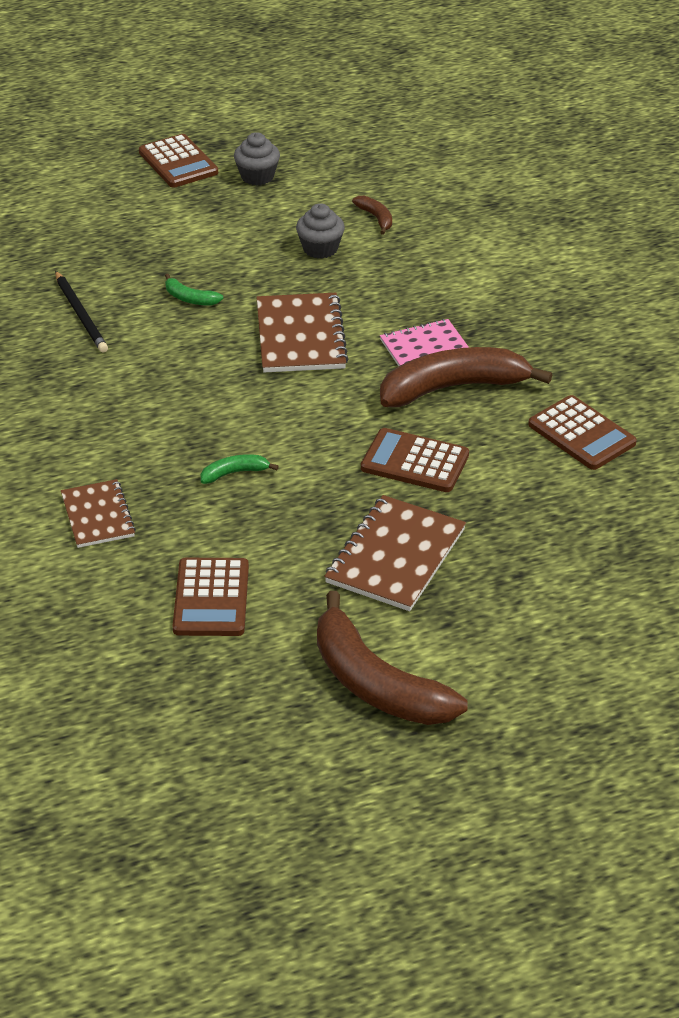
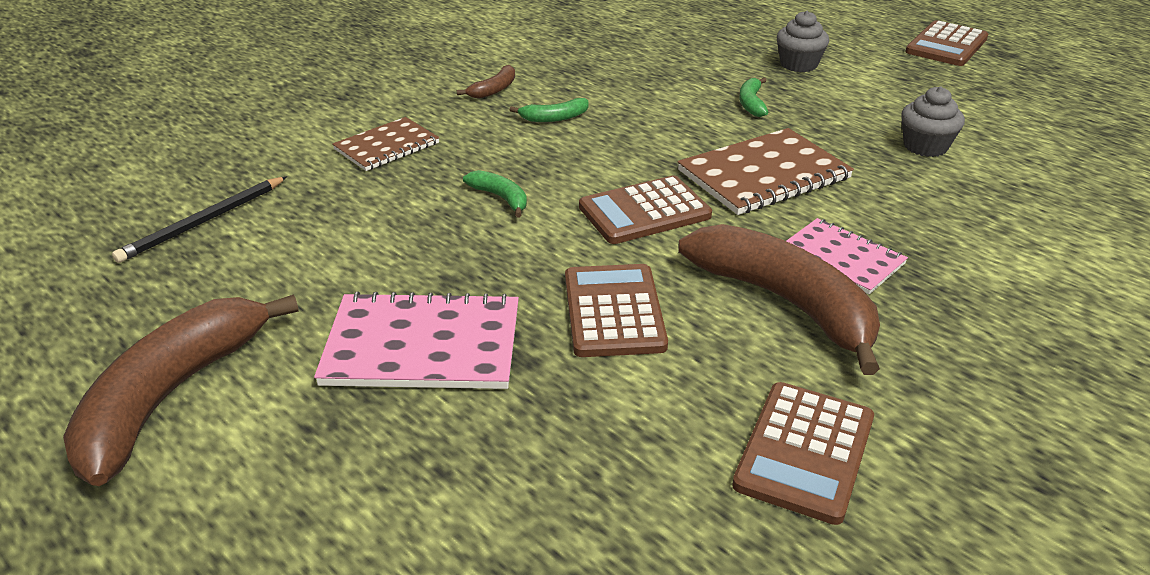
camera: 65 degrees right, 5 degrees down
(81, 315) = (667, 65): black pencil -> black pencil (203, 222)
(126, 408) = (554, 118): none -> green banana
(211, 598) = (289, 238): brown calculator -> brown calculator (644, 211)
(257, 176) = (989, 84): grey cupcake -> grey cupcake (798, 64)
(376, 218) = (1029, 164): brown banana -> brown banana (494, 90)
(395, 556) = (423, 345): brown notebook -> pink notebook

